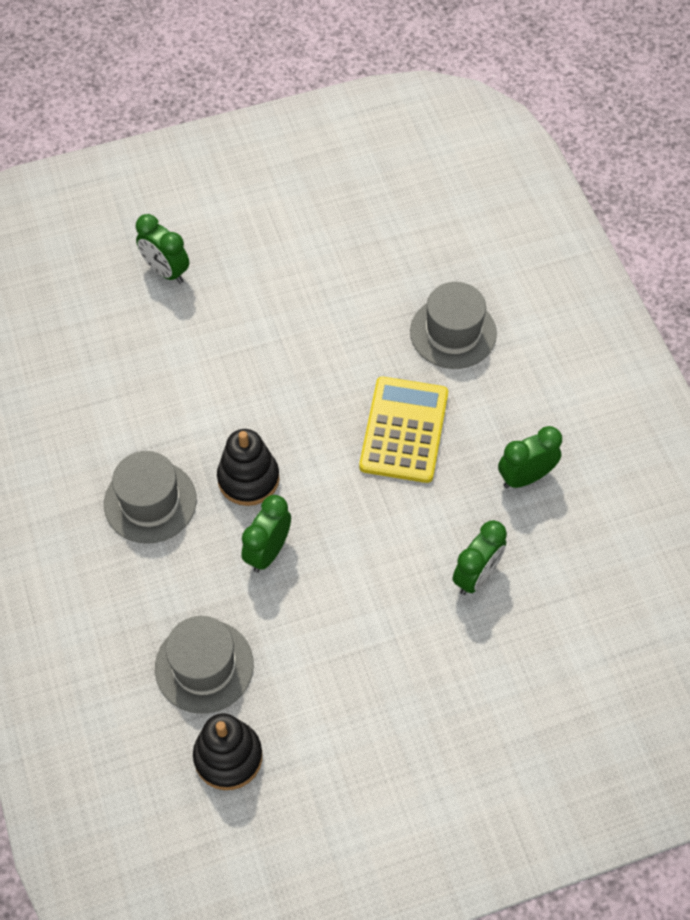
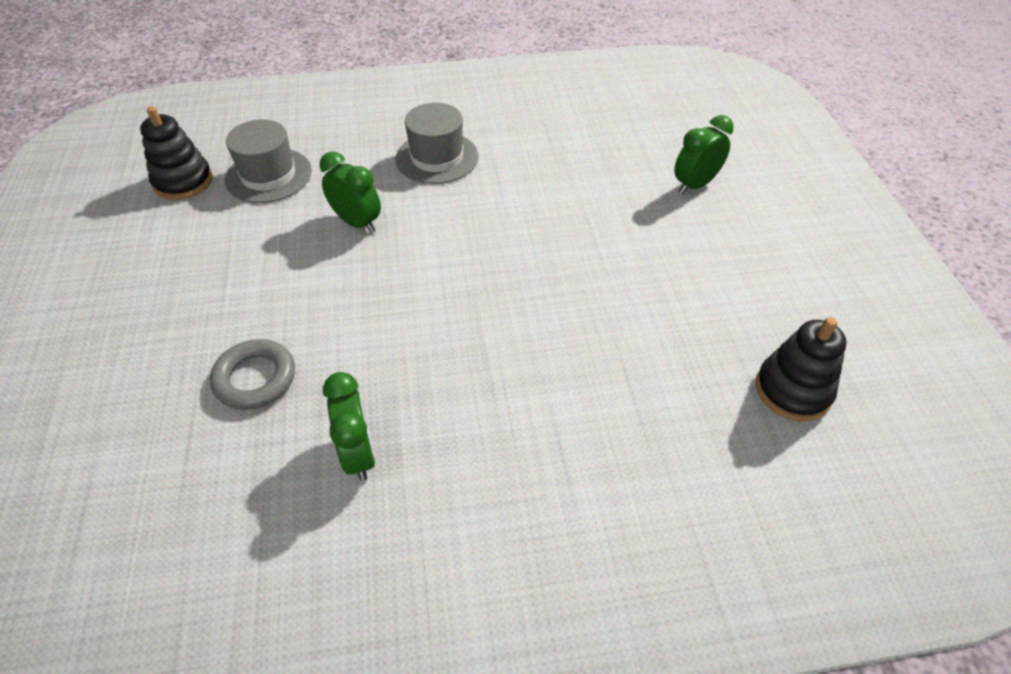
camera: 100 degrees right, 10 degrees down
(248, 479) = (439, 218): black stacking toy -> black stacking toy (793, 390)
(404, 430) = (460, 344): yellow calculator -> none
(453, 332) = (591, 416): grey hat -> none
(476, 576) = (255, 378): green clock -> grey ring

